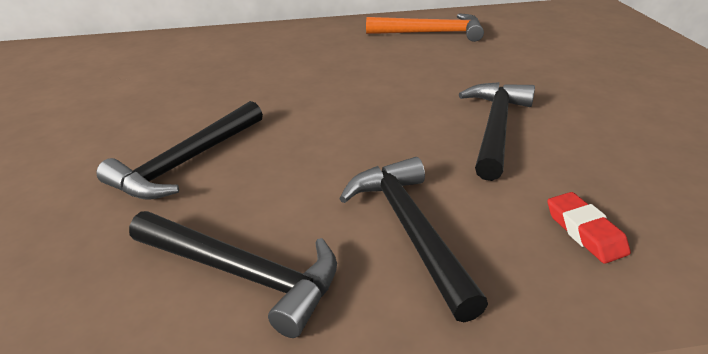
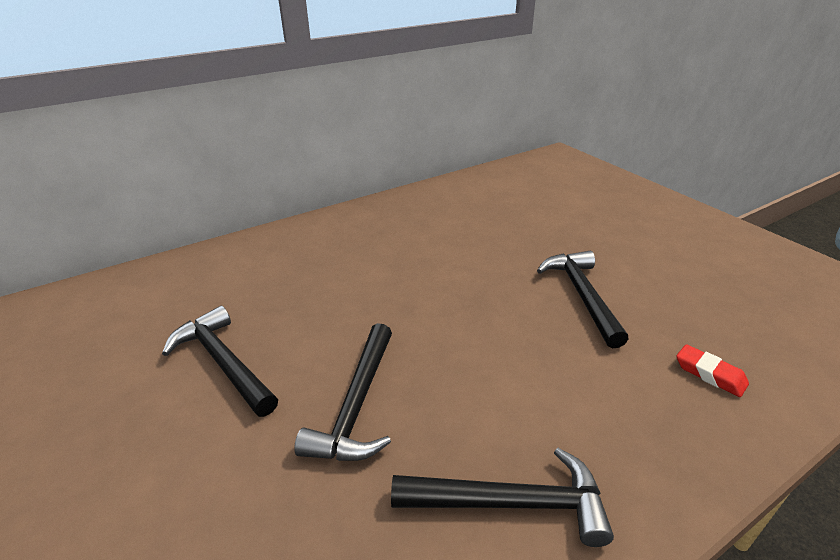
camera: 25 degrees left, 0 degrees up
(410, 229) = (599, 412): black hammer -> black hammer (223, 362)
(431, 33) = (455, 206): orange hammer -> none

